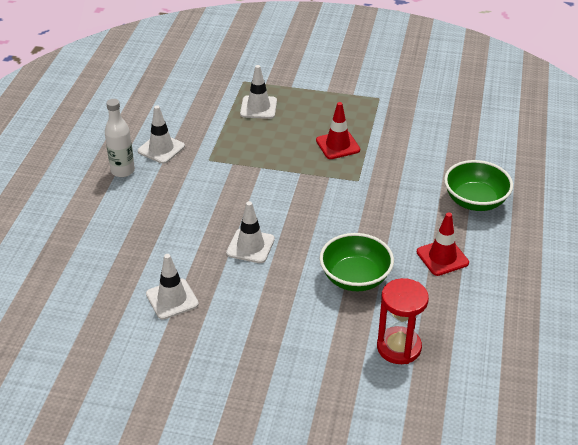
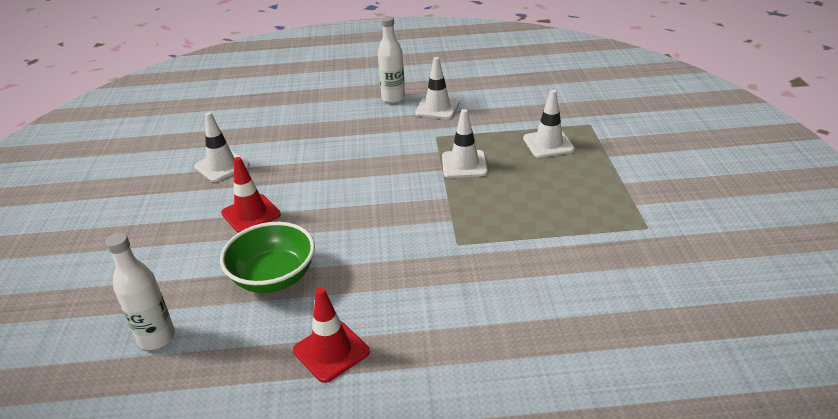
camera: 75 degrees right, 5 degrees down
(250, 246) = (308, 192): white traffic cone -> white traffic cone (464, 164)
(337, 145) = (517, 213): red traffic cone -> red traffic cone (251, 214)
(399, 347) = (157, 338): red hourglass -> white bottle
(475, 201) = (470, 368): green bowl -> none

